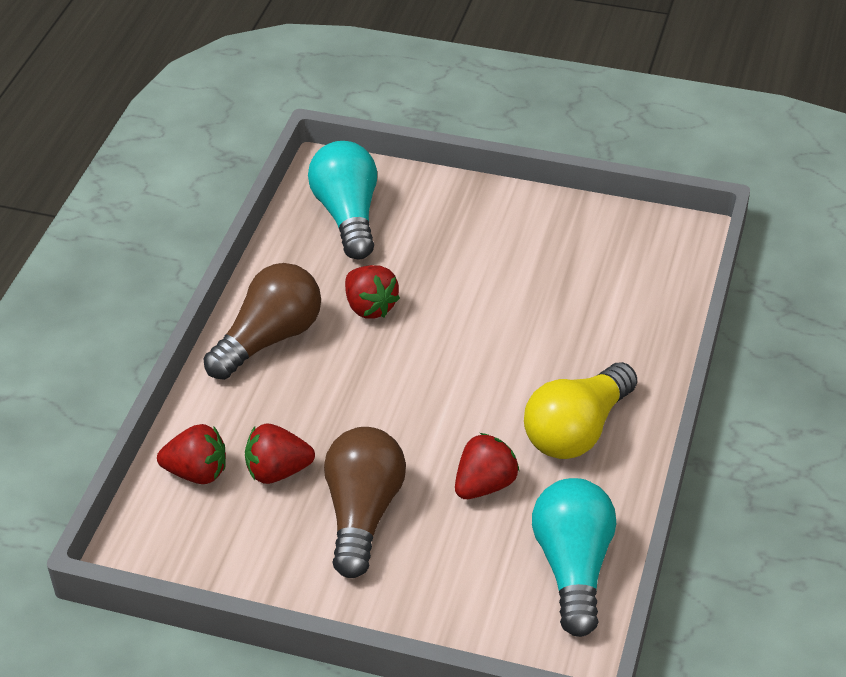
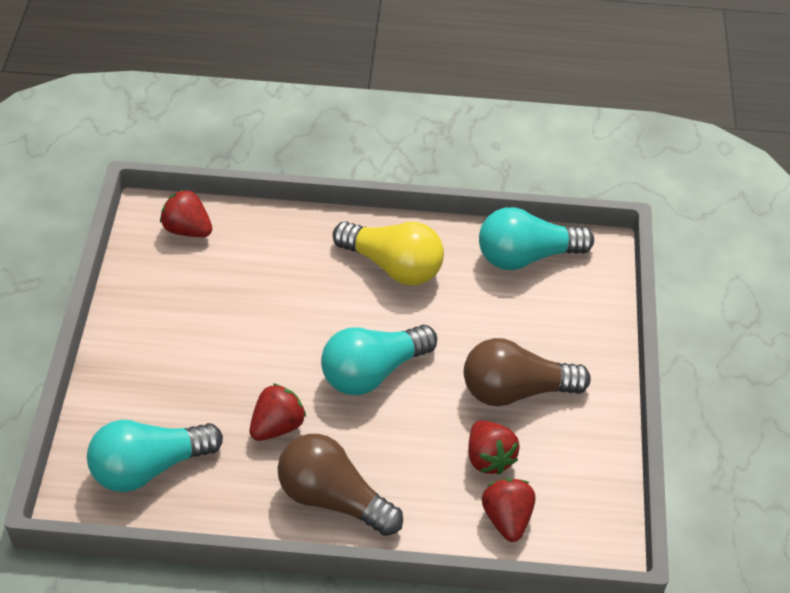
camera: 105 degrees left, 5 degrees up
(421, 390) = (373, 372): none -> turquoise light bulb
(485, 485) = (464, 316): red strawberry -> red strawberry (187, 229)

